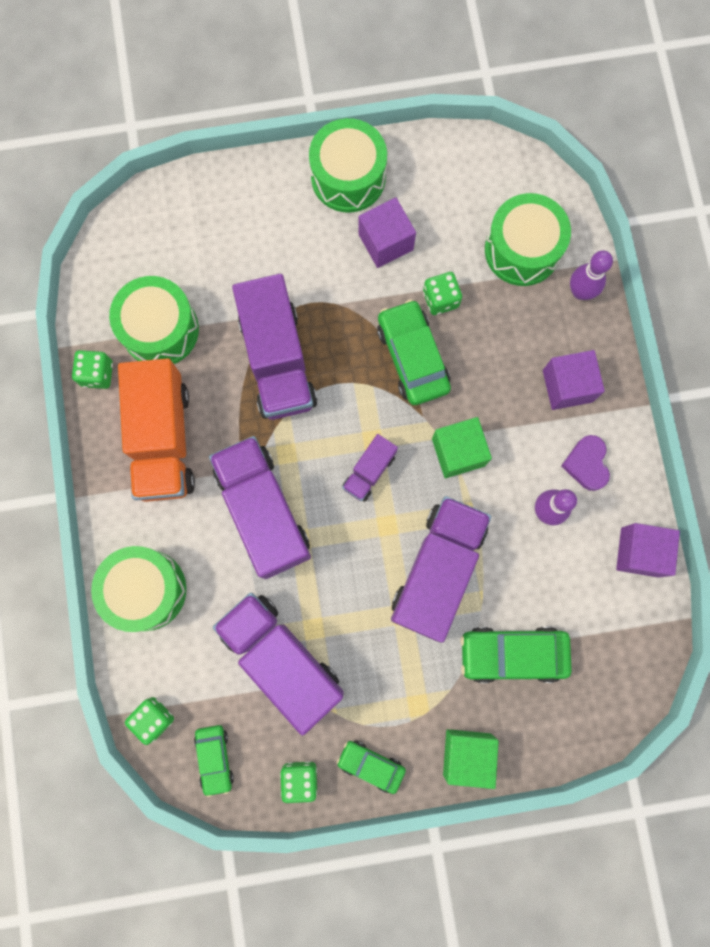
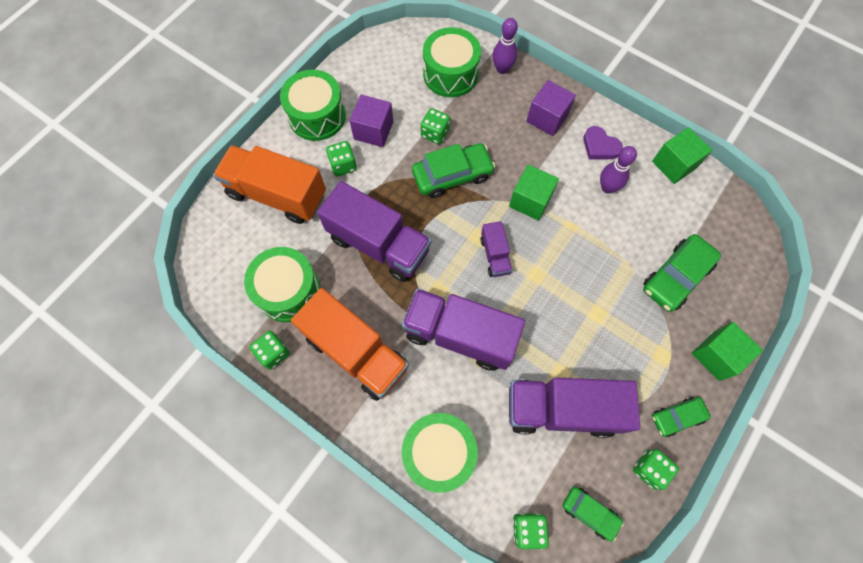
camera: 45 degrees left, 10 degrees down
(236, 227) = (277, 195): none -> orange truck
(322, 252) = (343, 165): none -> green dice
(412, 357) = (452, 175): green car -> green car turned 135 degrees clockwise
(437, 570) = (589, 272): purple truck -> none
(640, 552) = (674, 164): purple cube -> green cube

